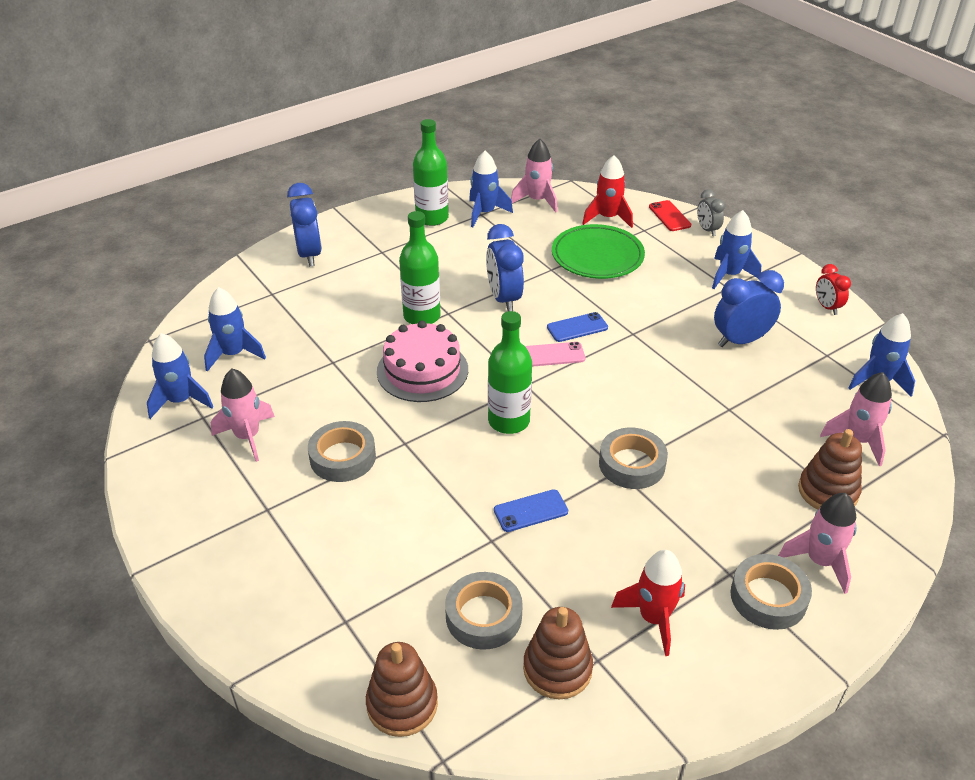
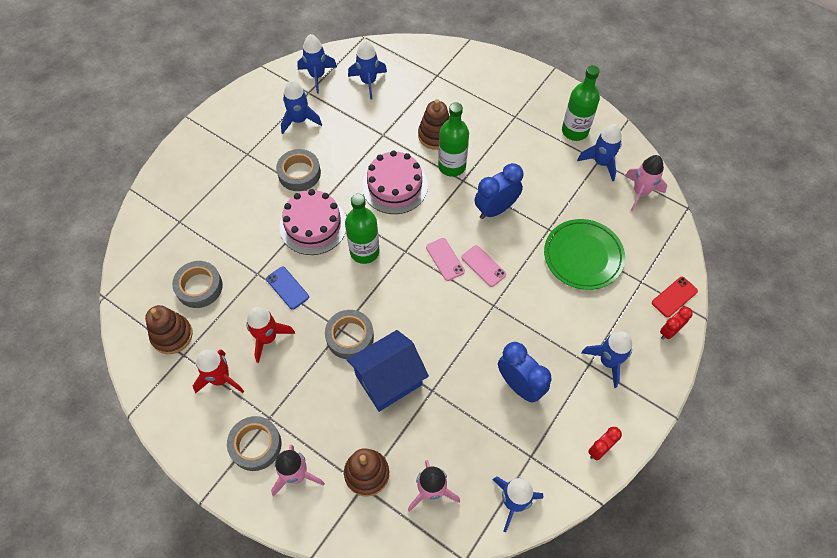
camera: 70 degrees right, 20 degrees up
(247, 437) = (299, 120): pink rocket -> blue rocket
(309, 255) = (489, 77): blue clock -> none
(402, 704) = (133, 267): brown stacking toy -> brown stacking toy (435, 135)
(440, 462) = (313, 225): none -> pink cake
(577, 327) = (483, 266): blue phone -> pink phone
(607, 218) = (644, 250): red rocket -> red rocket (267, 338)
(705, 442) = (388, 380): none -> blue house
(707, 230) = (669, 331): grey clock -> red clock

